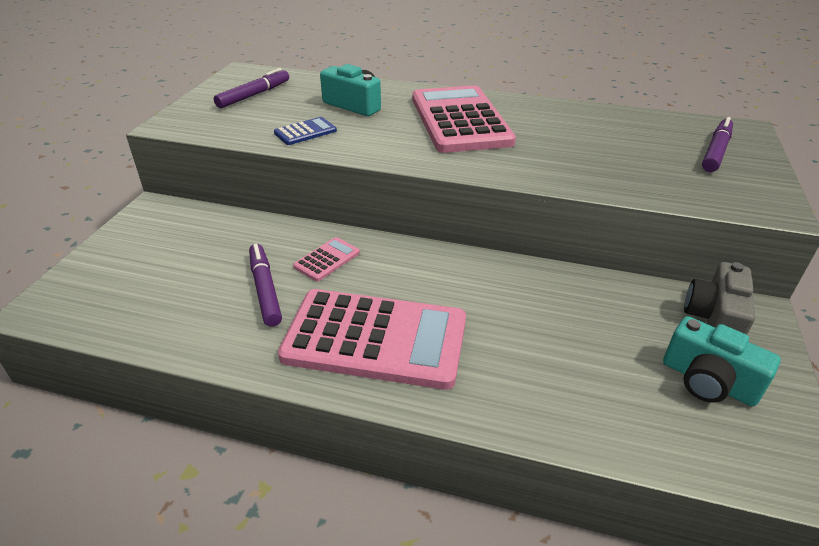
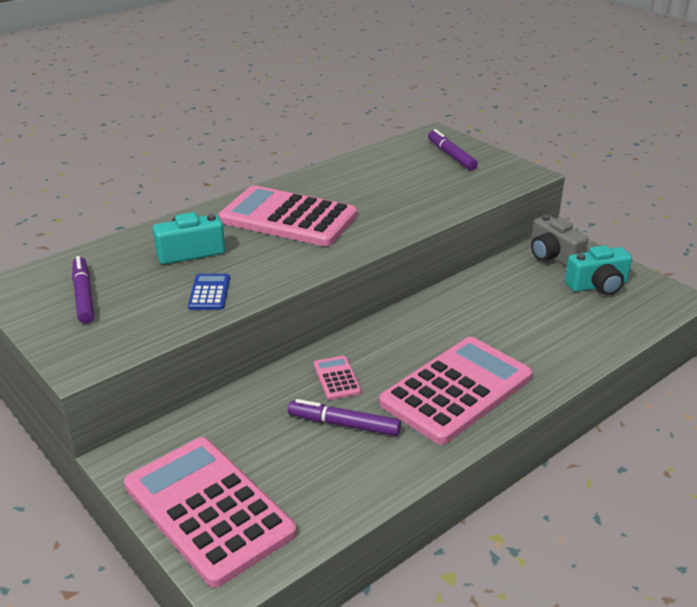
camera: 55 degrees left, 5 degrees down
(115, 266) = (208, 509): none -> pink calculator

